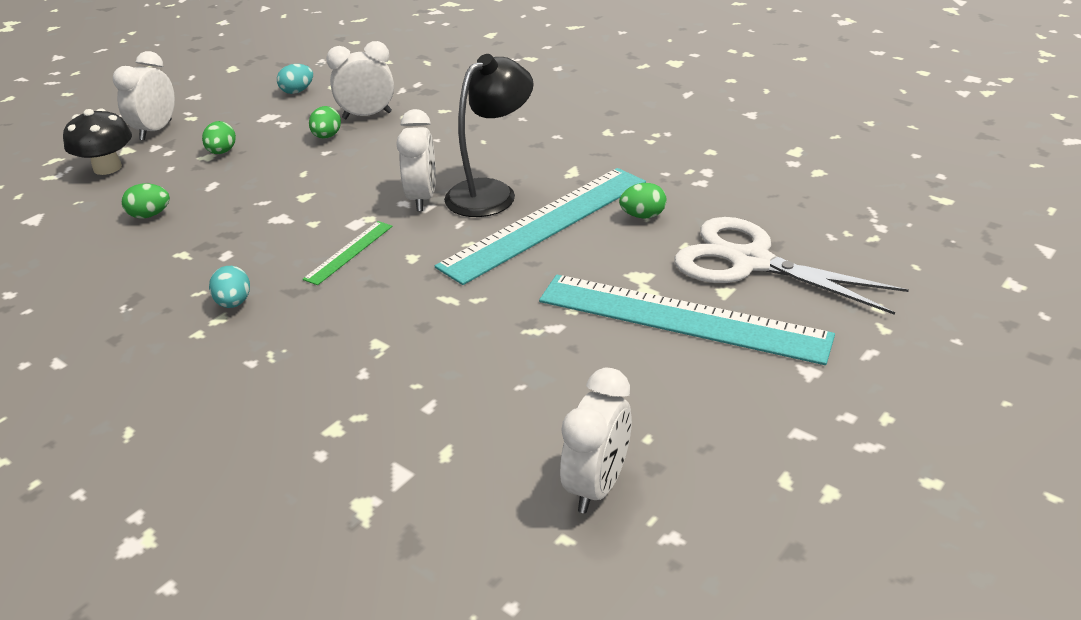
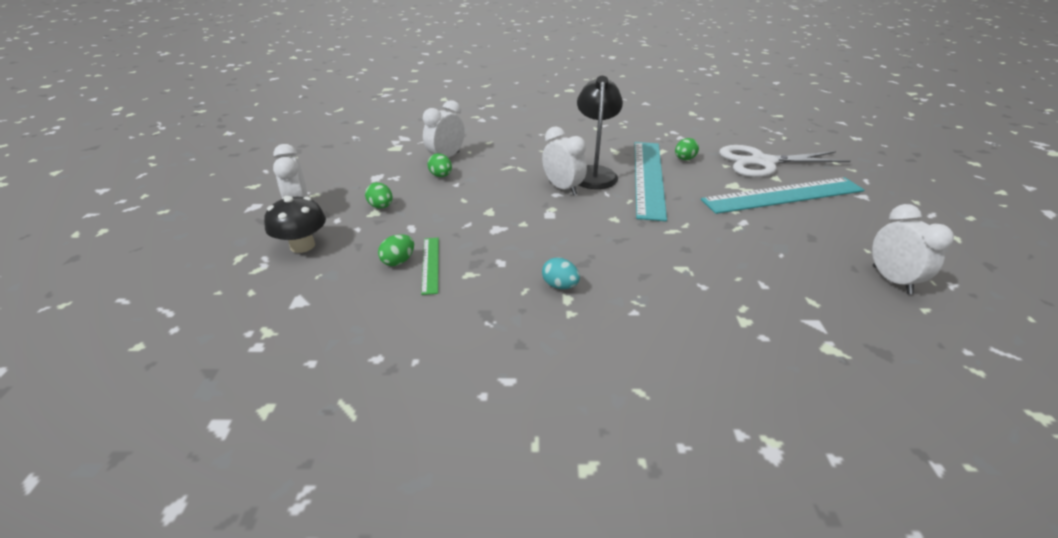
camera: 40 degrees left, 0 degrees up
(297, 91) = (370, 157): turquoise egg -> none
(349, 252) = (575, 230): green ruler -> green ruler (430, 264)

